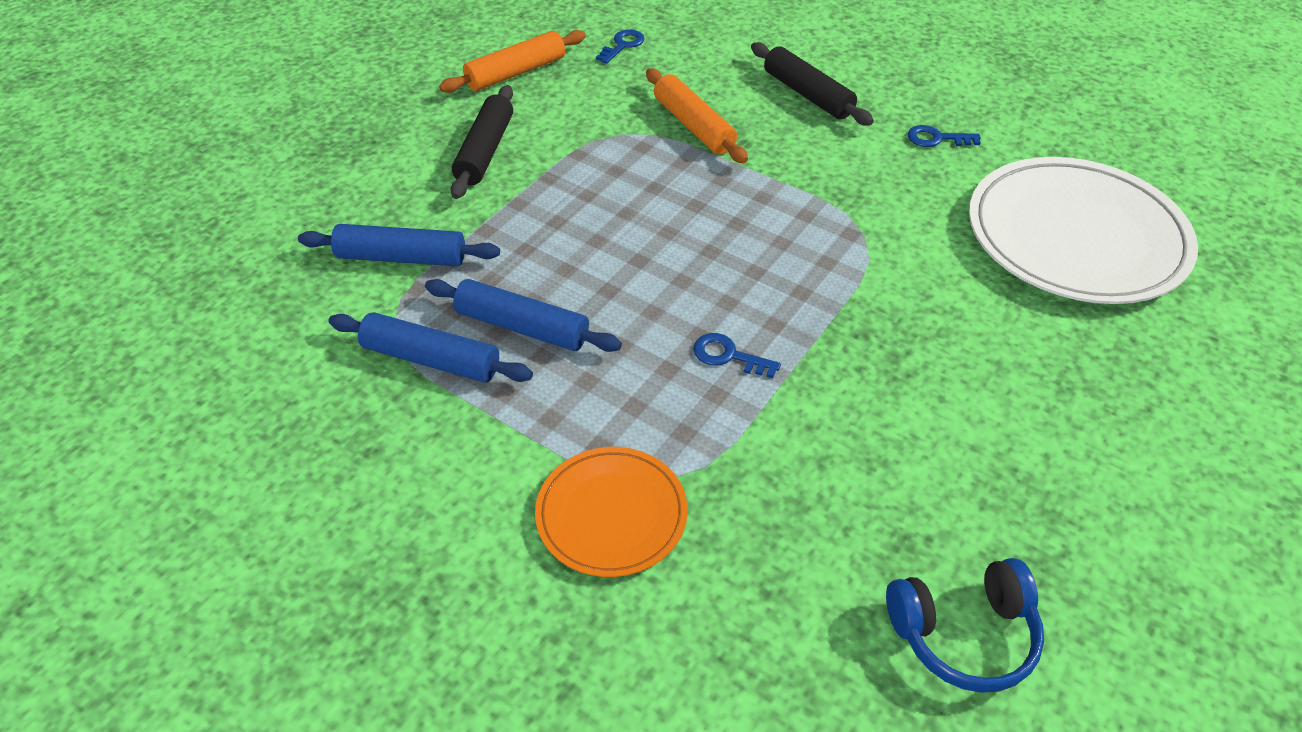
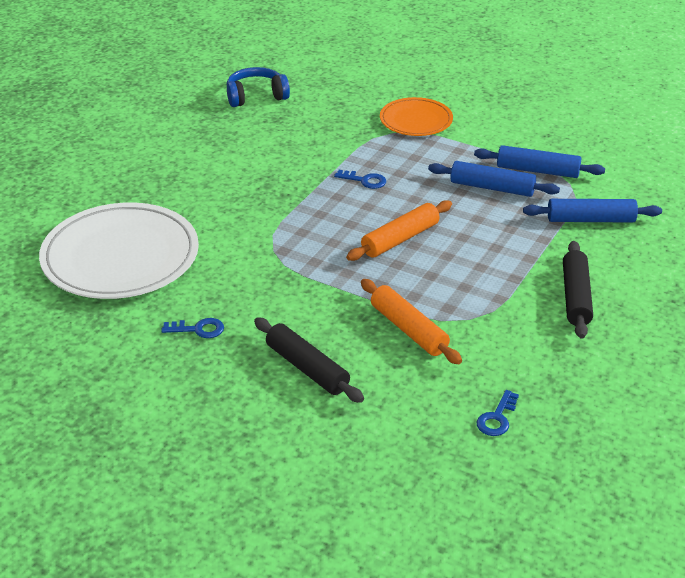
camera: 175 degrees right, 10 degrees down
(516, 73) = (589, 377): orange rolling pin -> orange rolling pin (400, 239)

